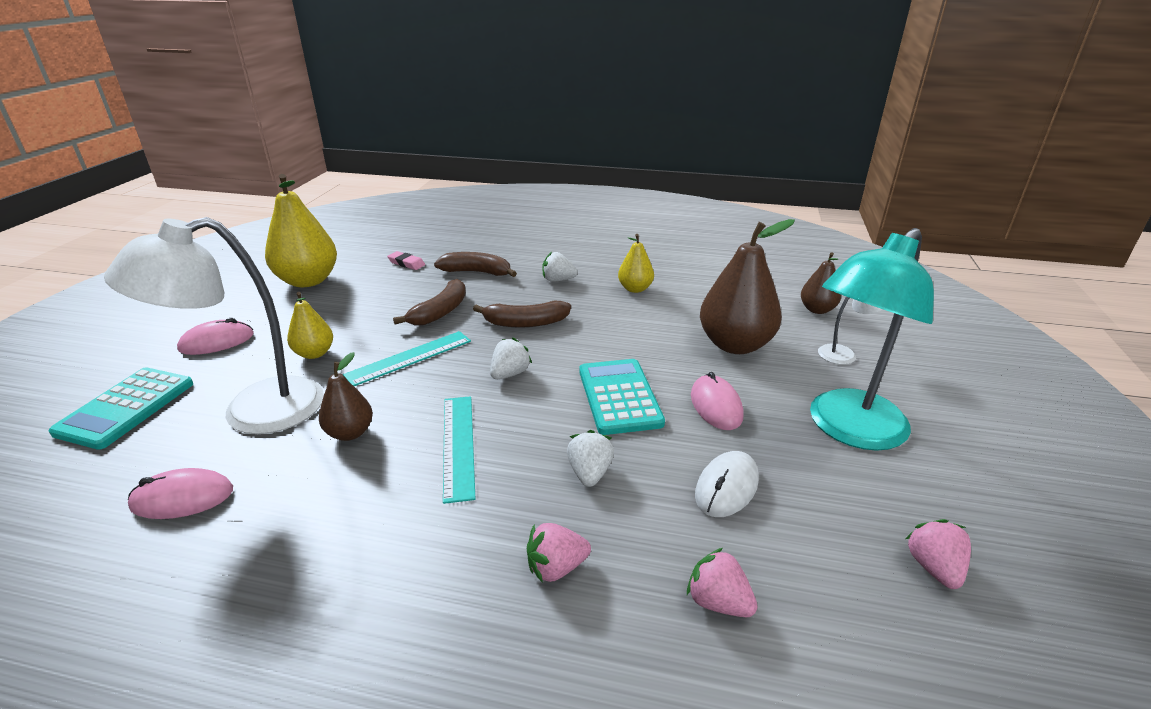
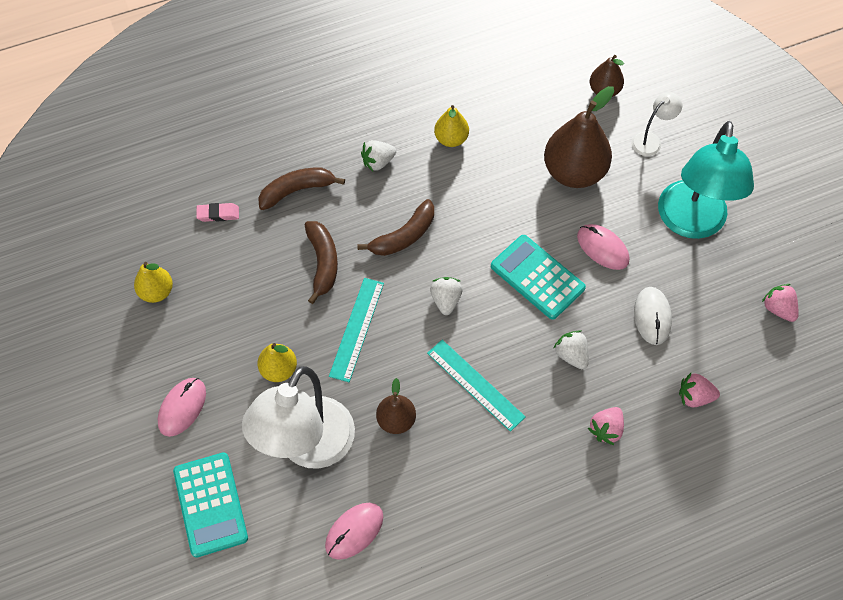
camera: 35 degrees left, 30 degrees up
(308, 281) = (157, 292): yellow pear -> yellow pear, size x0.53

